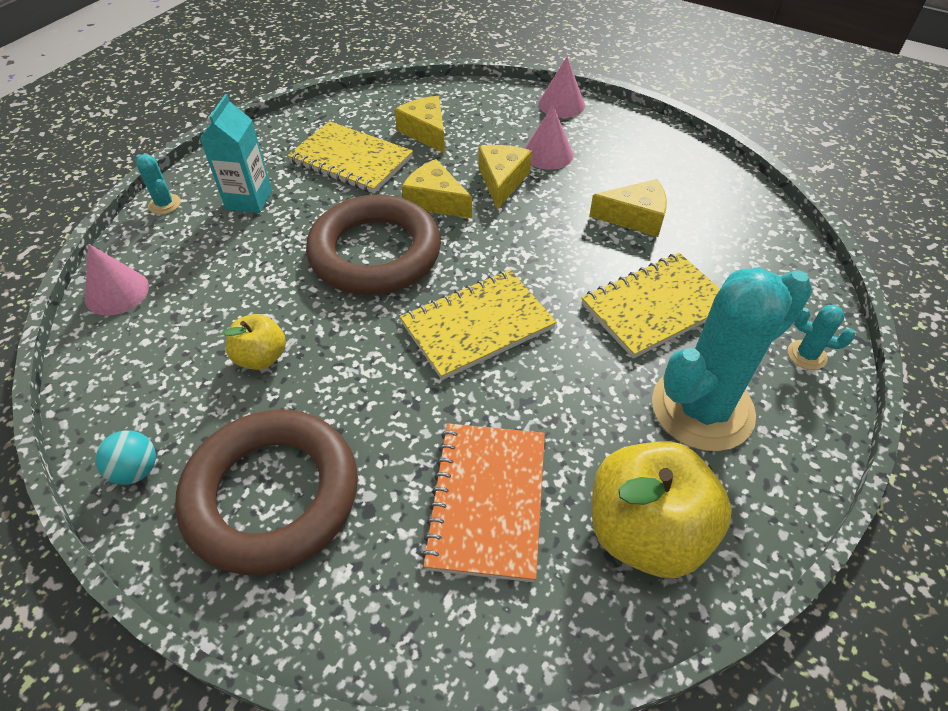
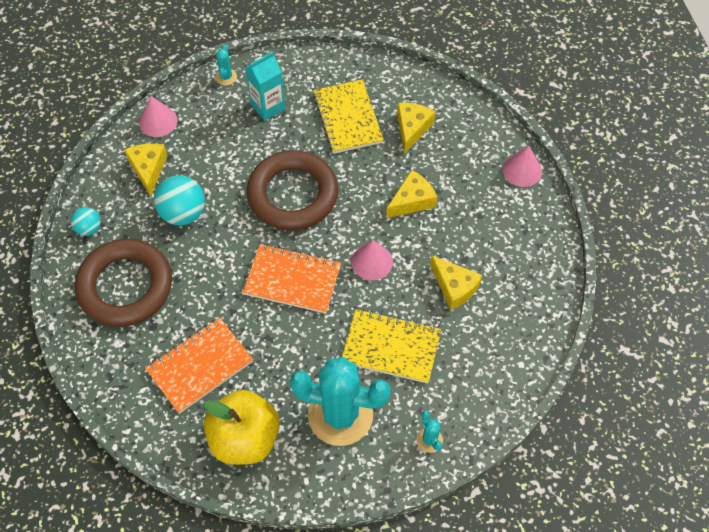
camera: 45 degrees right, 10 degrees up
(261, 357) = (183, 213): yellow apple -> turquoise ball
(435, 201) = (360, 185): yellow cheese -> yellow cheese (148, 169)
(477, 325) = (292, 280): yellow notebook -> orange notebook
(548, 154) = (463, 202): pink cone -> pink cone (372, 262)

